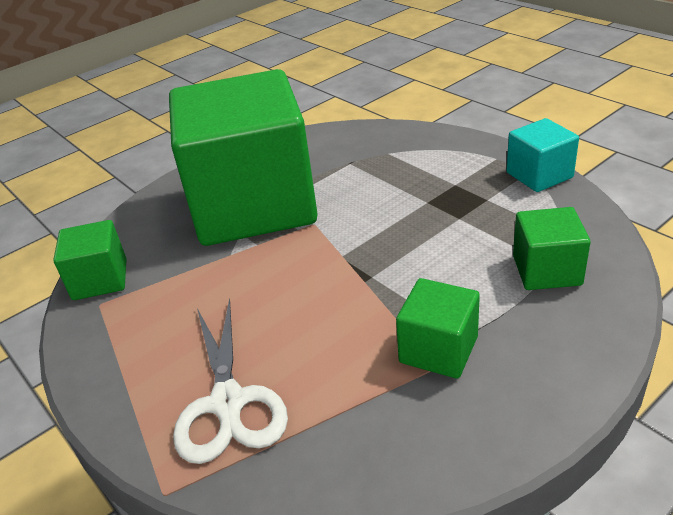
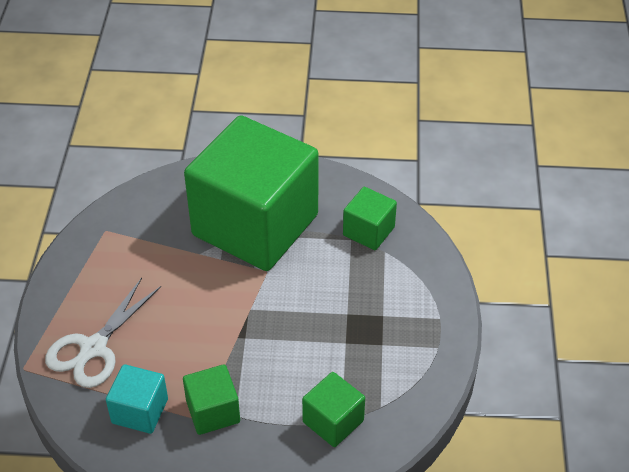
camera: 40 degrees right, 10 degrees up
(100, 280) = (122, 212): green cube -> green cube (368, 231)
(539, 175) = (441, 356): turquoise cube -> turquoise cube (140, 411)

